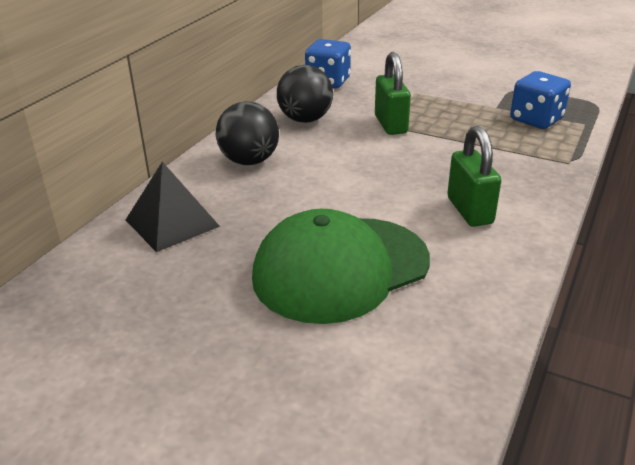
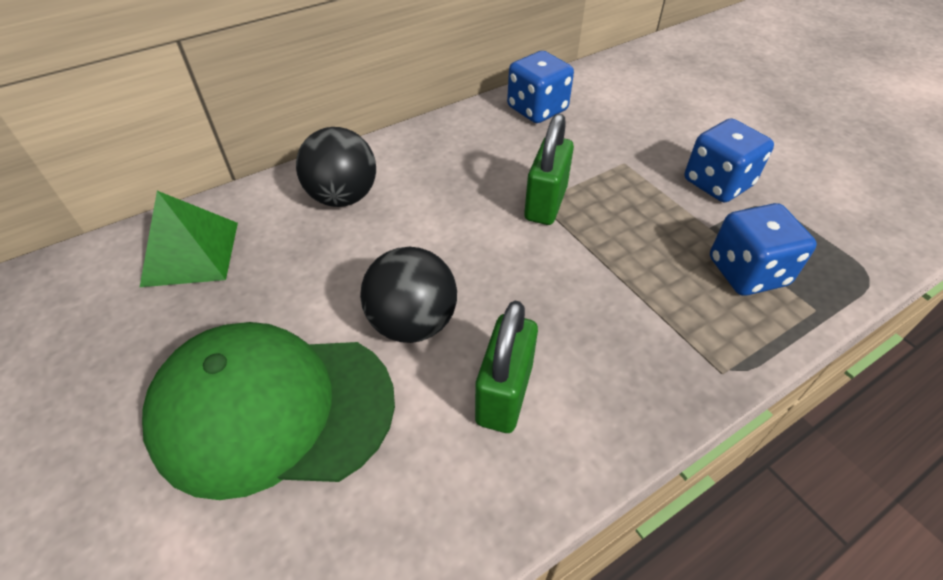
camera: 30 degrees right, 15 degrees up
(172, 223) = (191, 253): black pyramid -> green pyramid
(305, 119) = (458, 158): black ball -> black ball (412, 323)
(478, 87) = (717, 183): none -> blue dice

